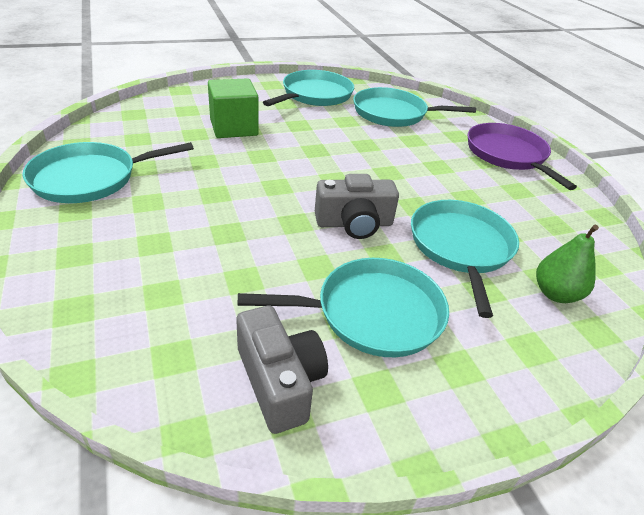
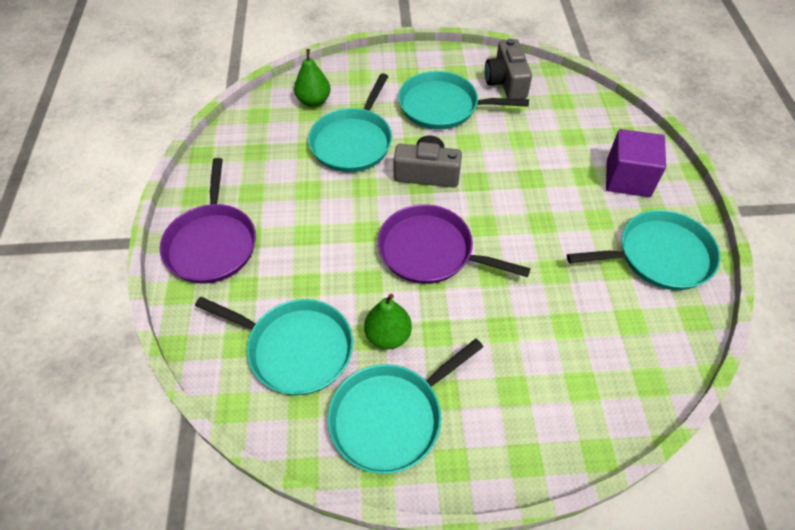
camera: 160 degrees left, 15 degrees up
(96, 245) = (628, 178): none -> purple cube
(234, 127) = (520, 333): green cube -> none
(322, 164) = (430, 251): none -> purple pan
(334, 121) = (388, 336): none -> green pear

